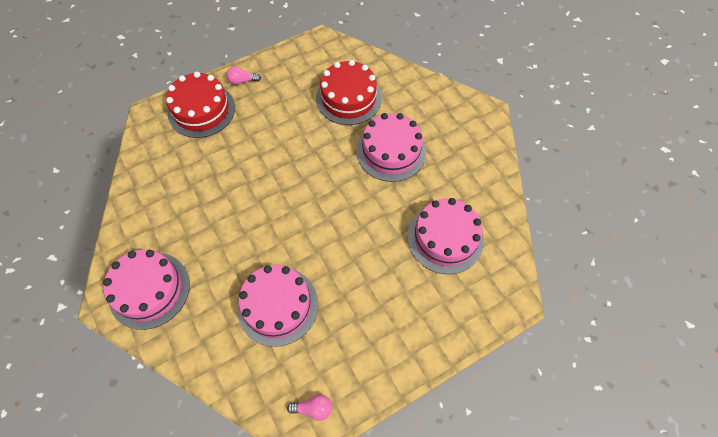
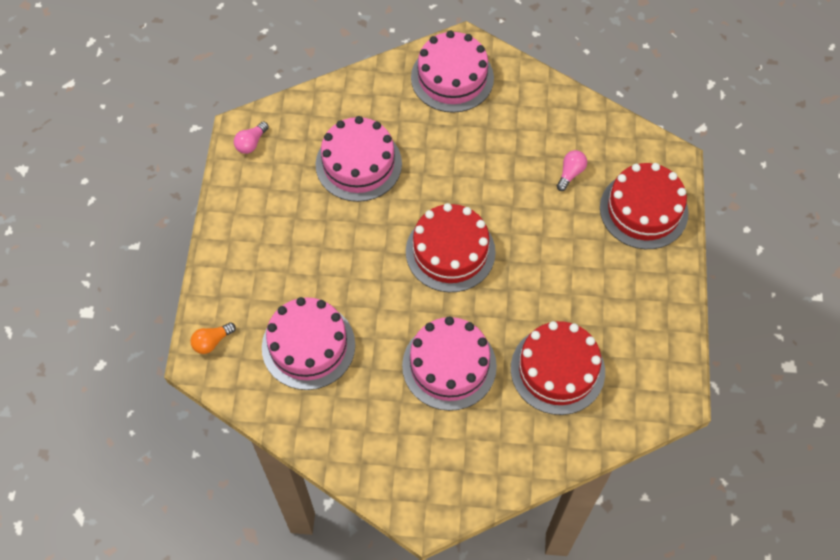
camera: 125 degrees right, 0 degrees up
(242, 81) = (662, 271): pink light bulb -> pink light bulb (570, 173)
(310, 198) = (450, 251): none -> red cake
(495, 302) = (212, 342): none -> orange light bulb

